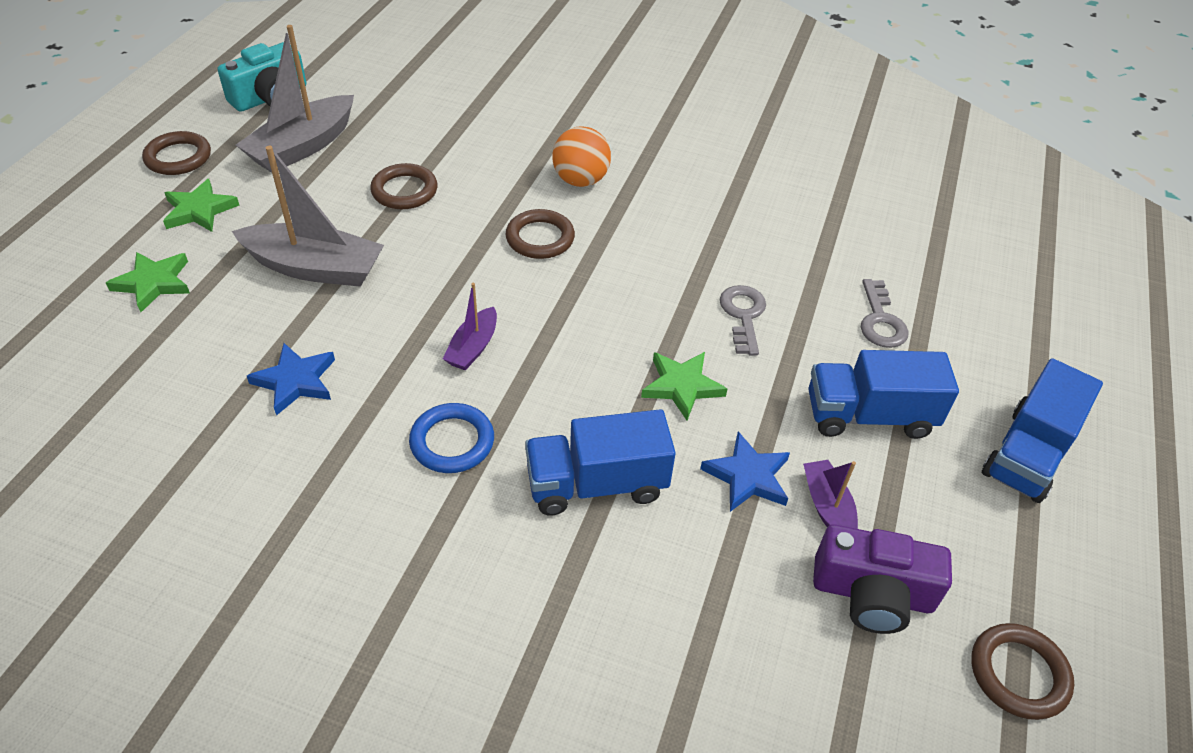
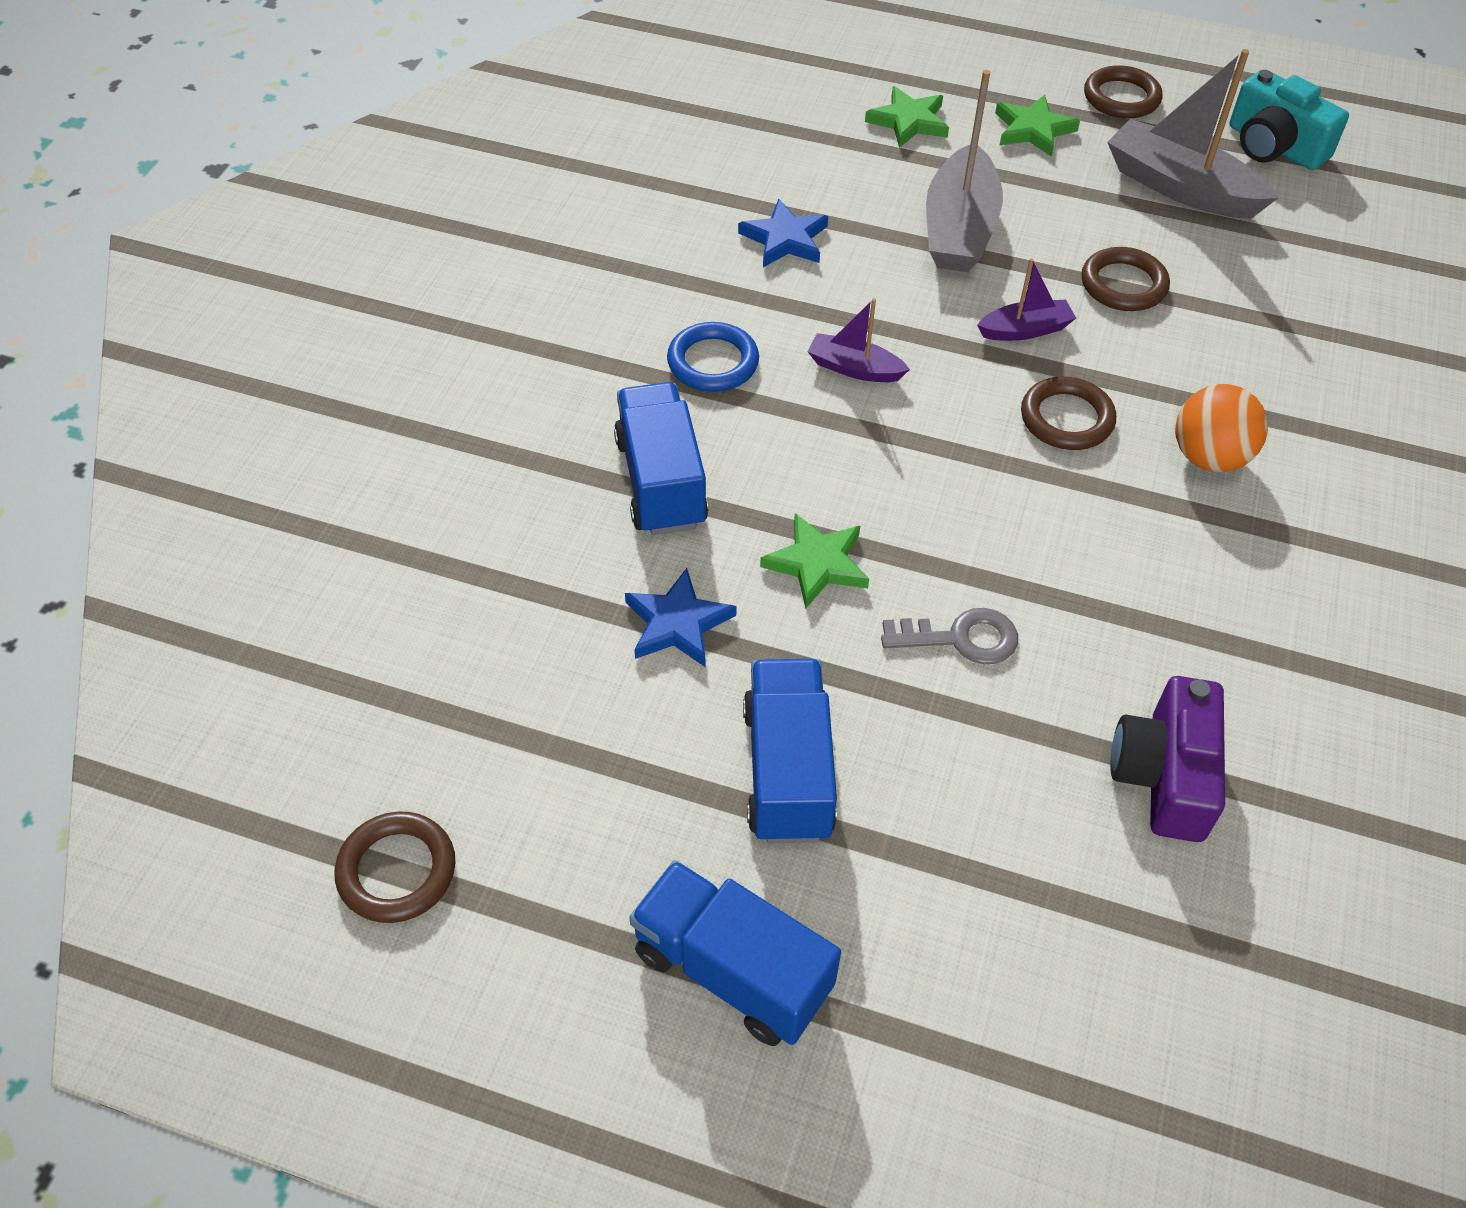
camera: 90 degrees right, 5 degrees up
(828, 507) = (633, 703): purple boat -> purple boat (1025, 330)
(872, 594) = (511, 733): purple camera -> purple camera (1164, 775)
(880, 321) = (983, 816): grey key -> none

